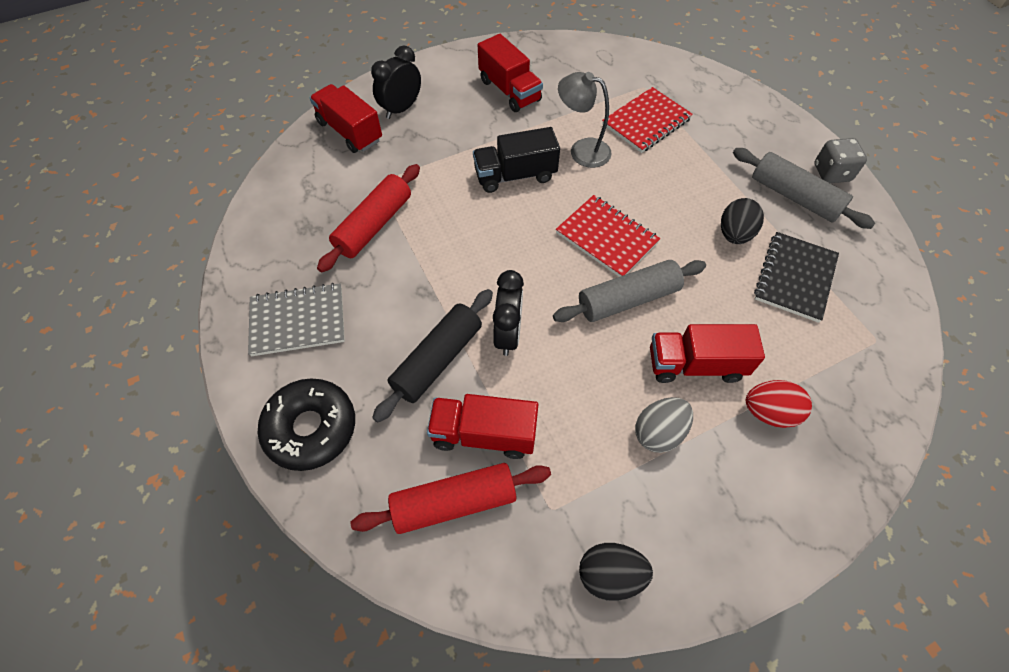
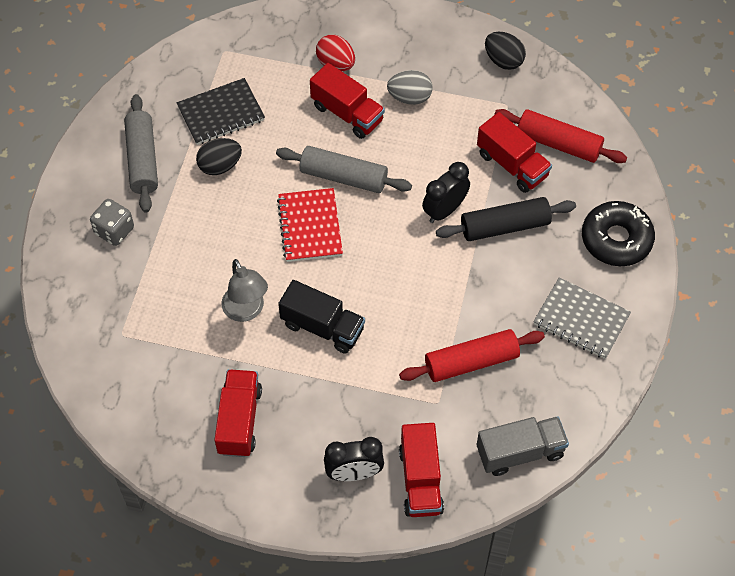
camera: 140 degrees left, 0 degrees up
(285, 189) = (520, 452): none -> grey truck
(646, 122) = (165, 298): red notebook -> none
(831, 173) = (91, 156): grey dice -> grey dice (114, 231)

